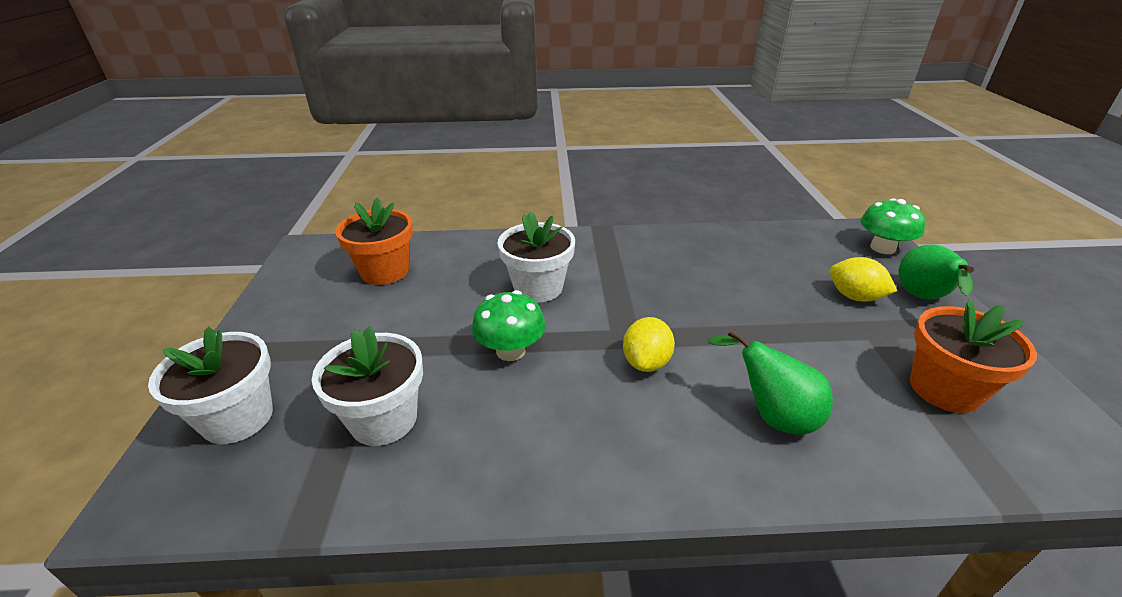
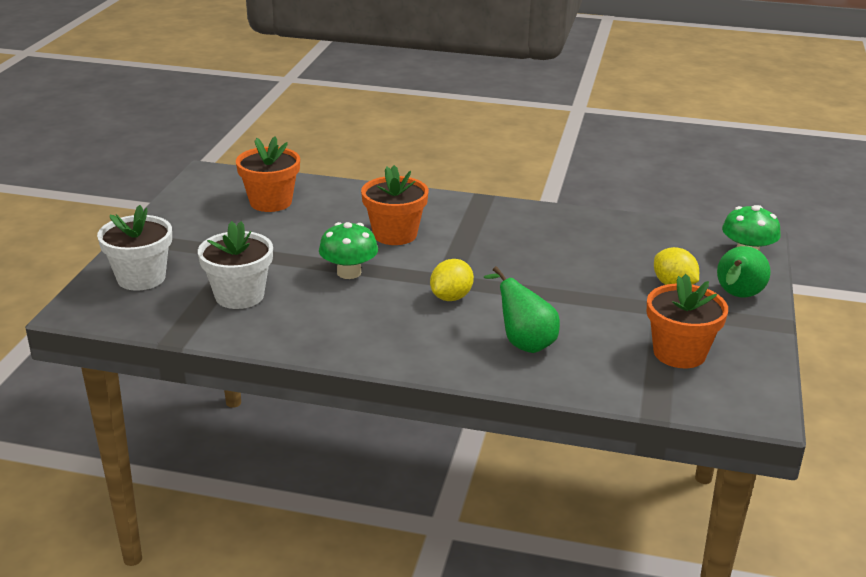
camera: 15 degrees right, 5 degrees down
(538, 288) = (395, 234): white flower pot -> orange flower pot

